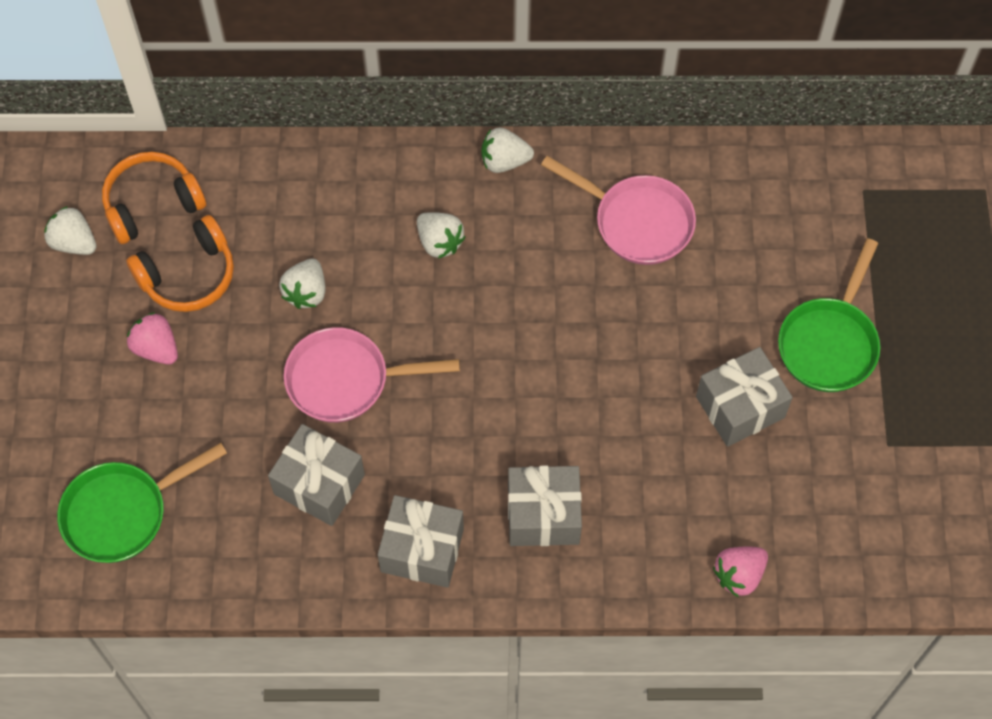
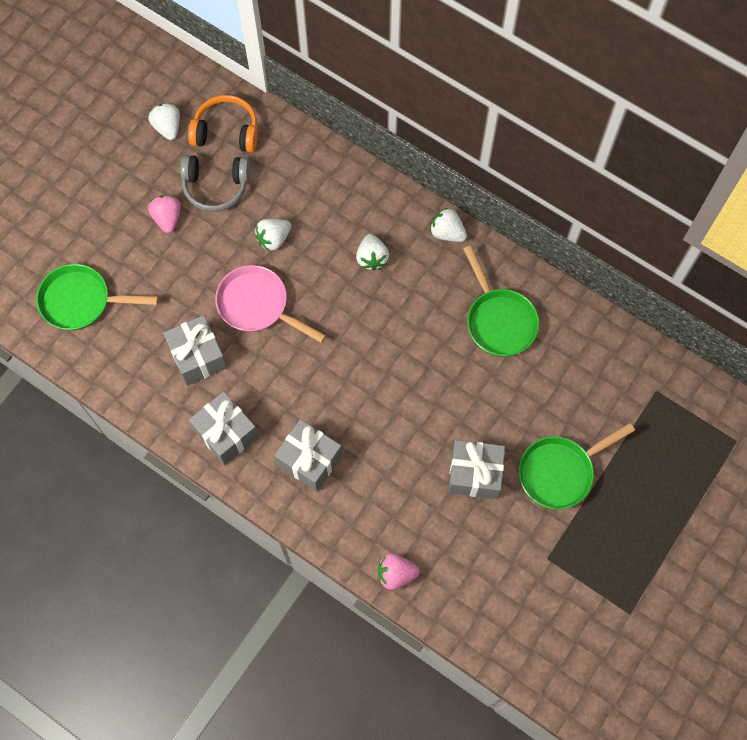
camera: 35 degrees right, 5 degrees up
(188, 275) = (216, 186): orange headphones -> grey headphones
(637, 222) = (499, 320): pink pan -> green pan

